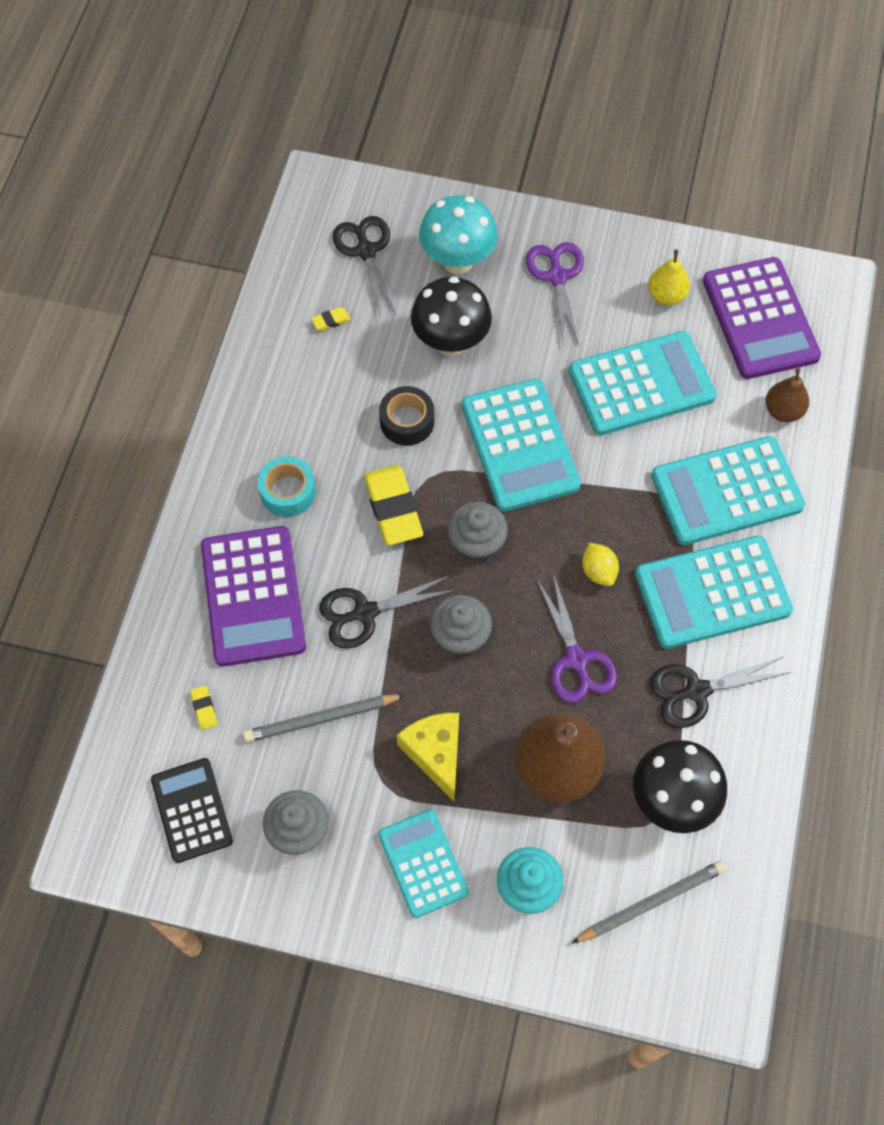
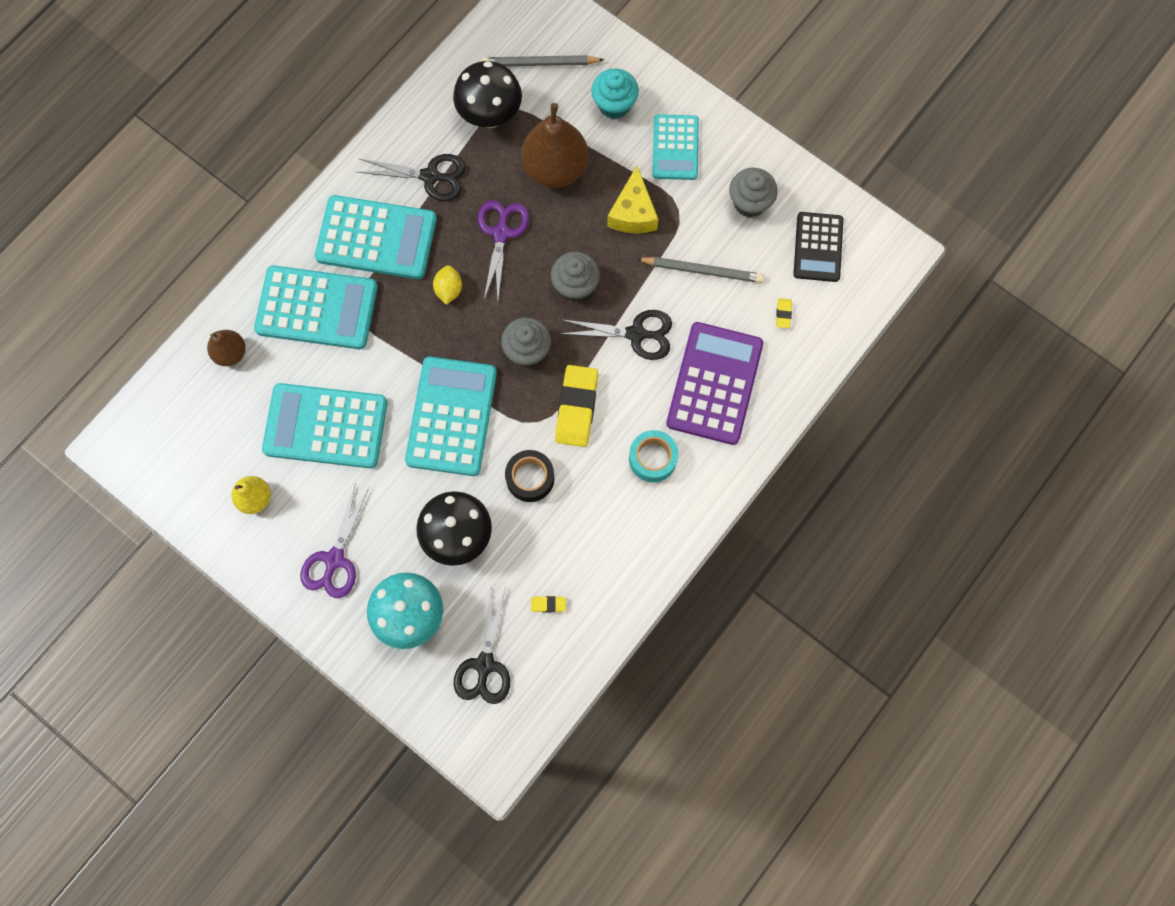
camera: 155 degrees left, 10 degrees up
(760, 319) = (193, 441): purple calculator -> none

